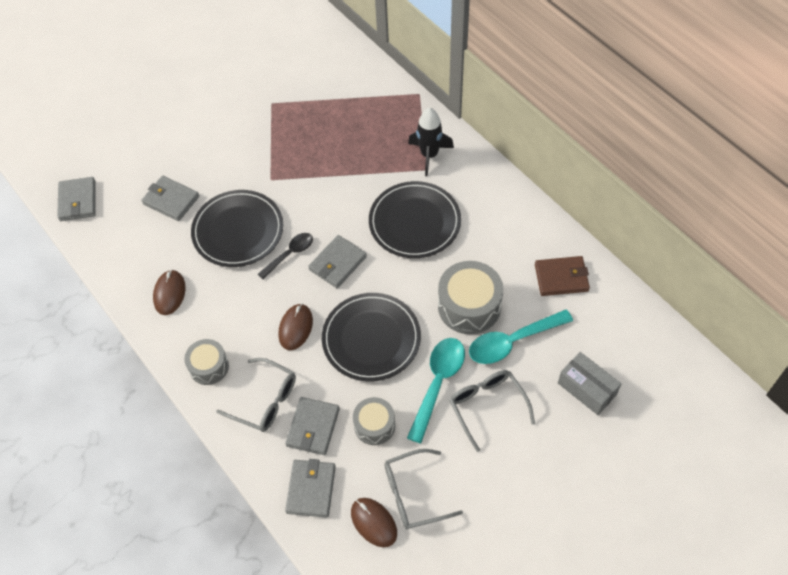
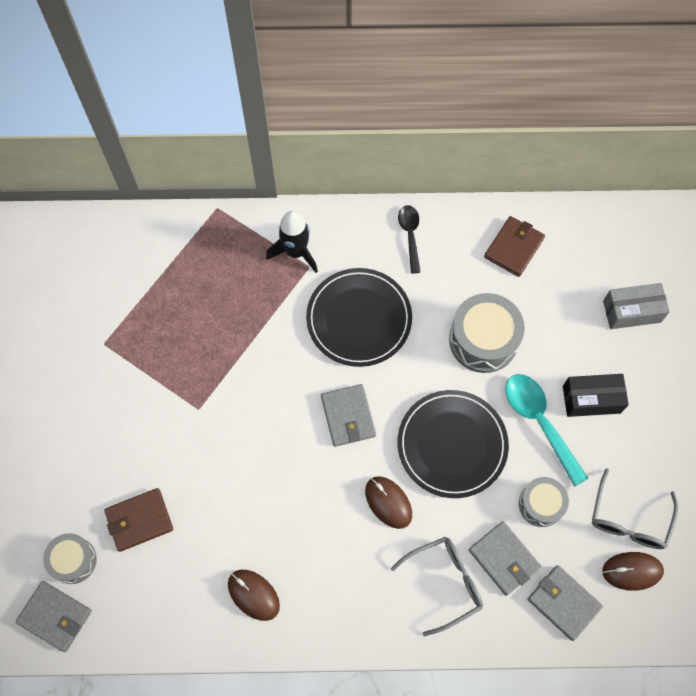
camera: 55 degrees left, 10 degrees up
(171, 200) = (139, 520): grey wallet -> brown wallet
(209, 366) = (368, 611): grey drum -> grey drum (73, 560)
(238, 230) = (233, 480): black plate -> none
(290, 254) = (302, 451): black spoon -> black spoon (410, 235)
(487, 407) = (591, 399): grey glasses -> black box
(513, 341) = (545, 332): turquoise spoon -> none

